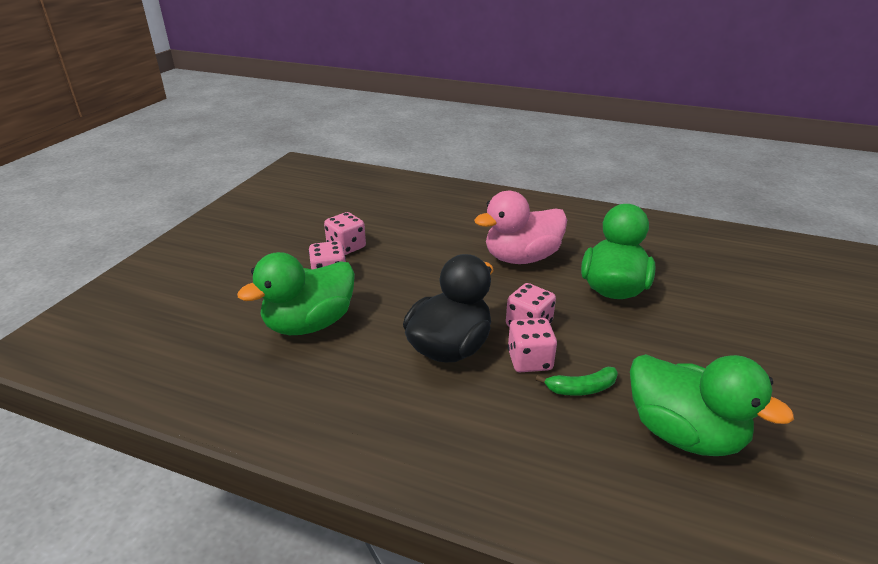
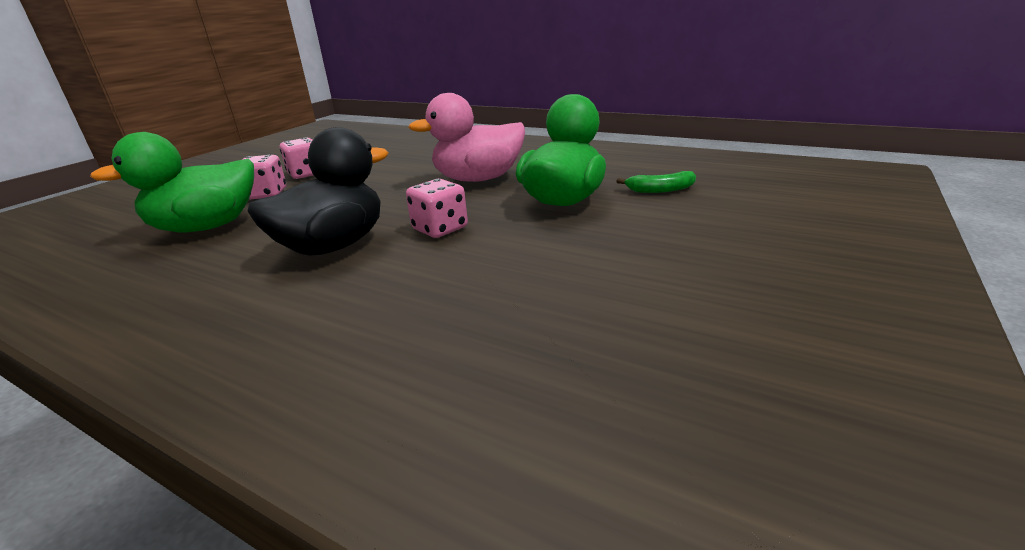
camera: 10 degrees right, 5 degrees down
(529, 360) = (414, 258): pink dice -> none
(581, 388) = (455, 284): green banana -> green banana (660, 190)
(683, 433) = (558, 332): green duck -> none

